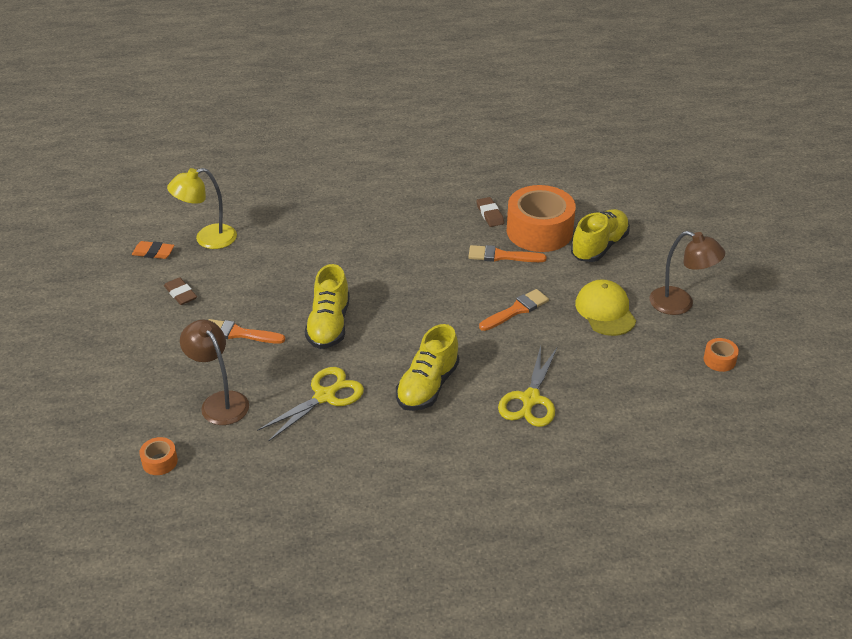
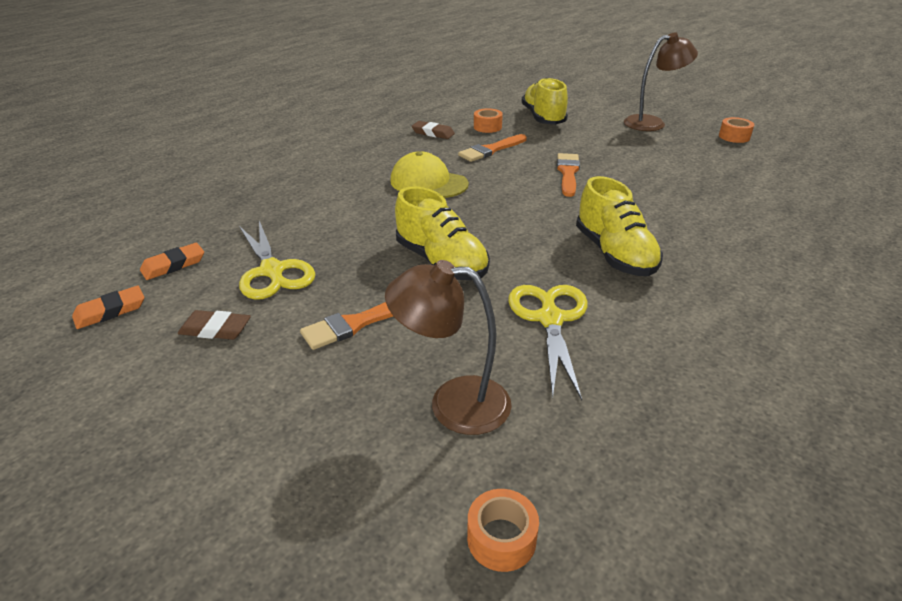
camera: 45 degrees left, 5 degrees down
(207, 239) = (173, 265): yellow lamp -> orange eraser
(530, 399) = (696, 217): yellow scissors -> yellow scissors (272, 271)
(539, 231) = (487, 127): orange tape -> orange tape, size x0.42
(605, 311) = (621, 146): yellow cap -> yellow cap (428, 182)

